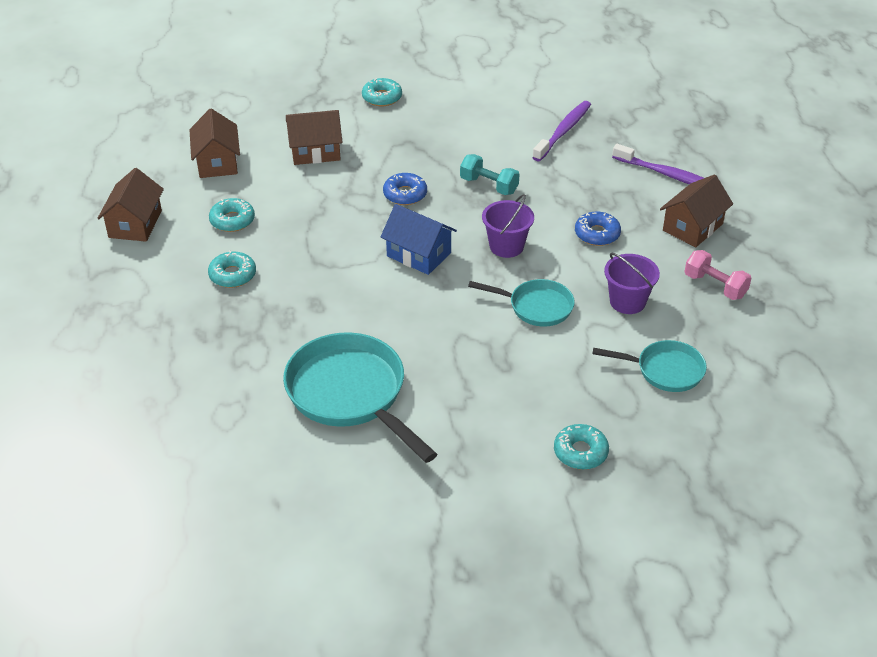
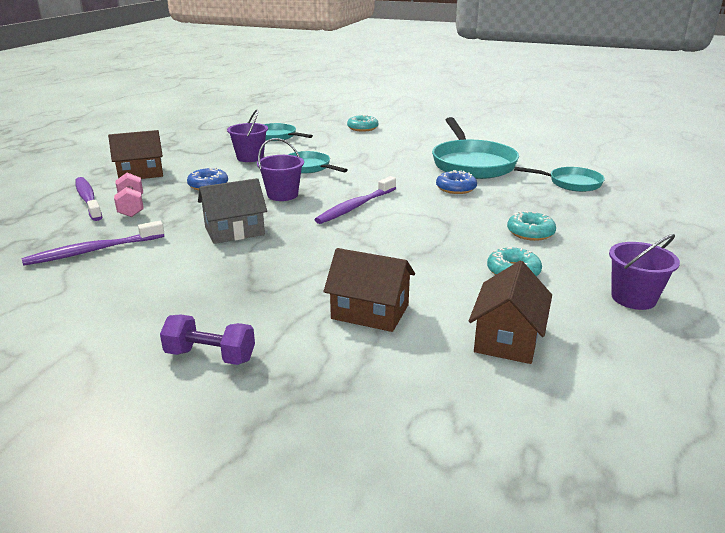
camera: 150 degrees left, 15 degrees down
(135, 224) = (633, 298): brown house -> purple bucket
(210, 390) = (571, 183): none -> turquoise pan
(382, 97) = (210, 356): turquoise donut -> purple dumbbell
(405, 194) = (317, 245): blue donut -> blue donut (456, 188)
(419, 254) = (355, 207): blue house -> purple toothbrush
(489, 185) = (234, 231): turquoise dumbbell -> grey house
(715, 286) = (188, 151): pink dumbbell -> pink dumbbell (131, 207)

